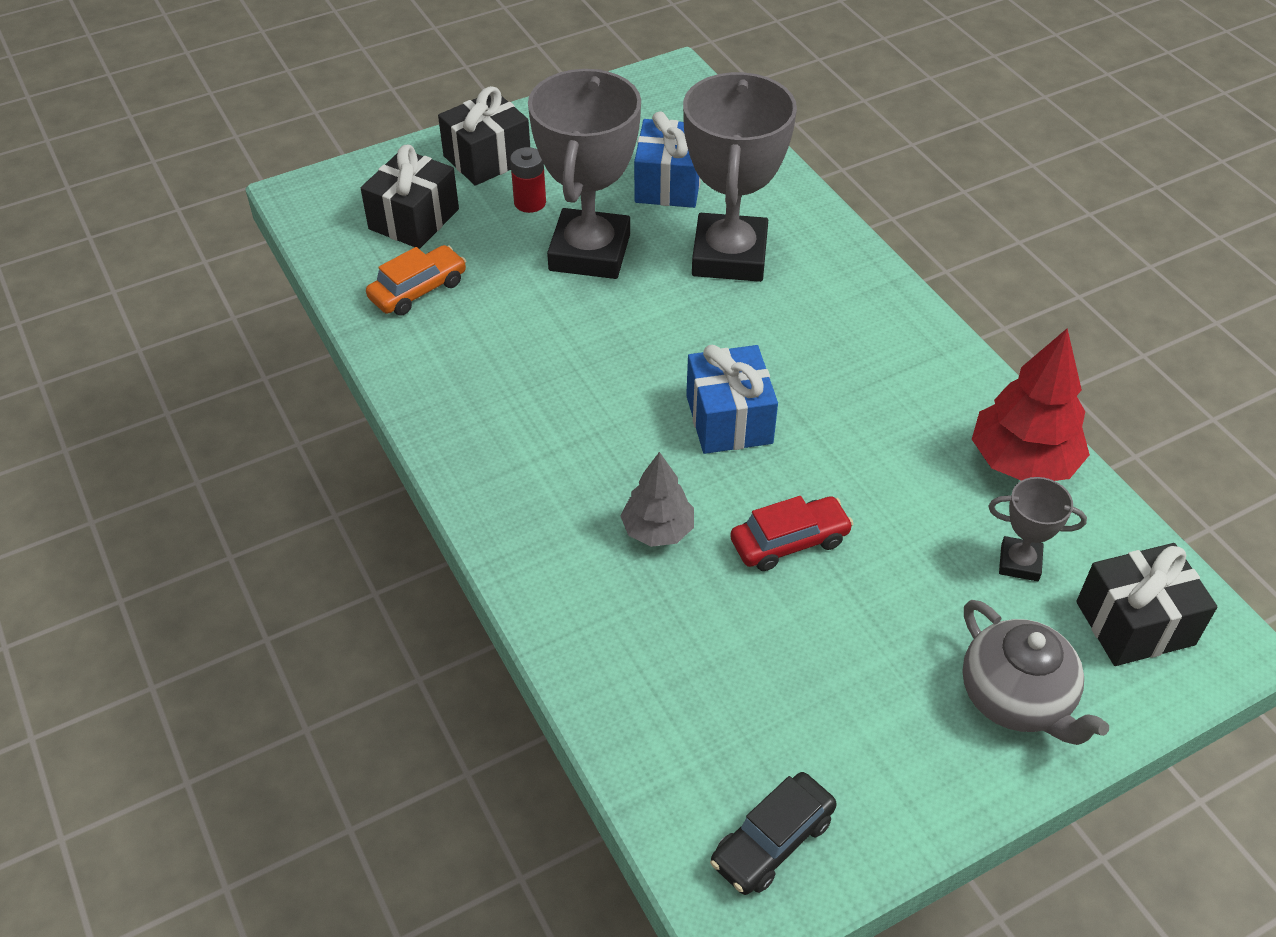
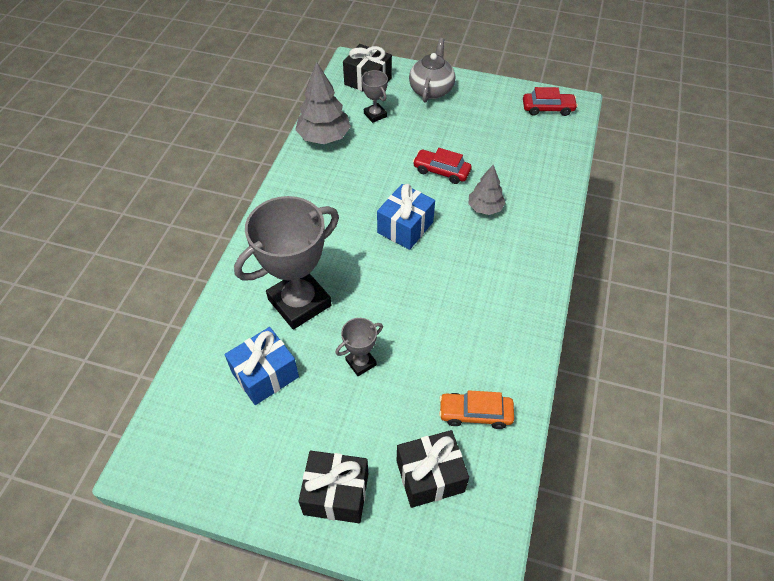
camera: 135 degrees left, 5 degrees up
(530, 202) = (352, 428): red battery -> none
(589, 252) = (361, 362): grey trophy -> grey trophy, size x0.46
(772, 841) = (548, 109): black car -> red car
(1022, 461) = (324, 137): red tree -> grey tree

